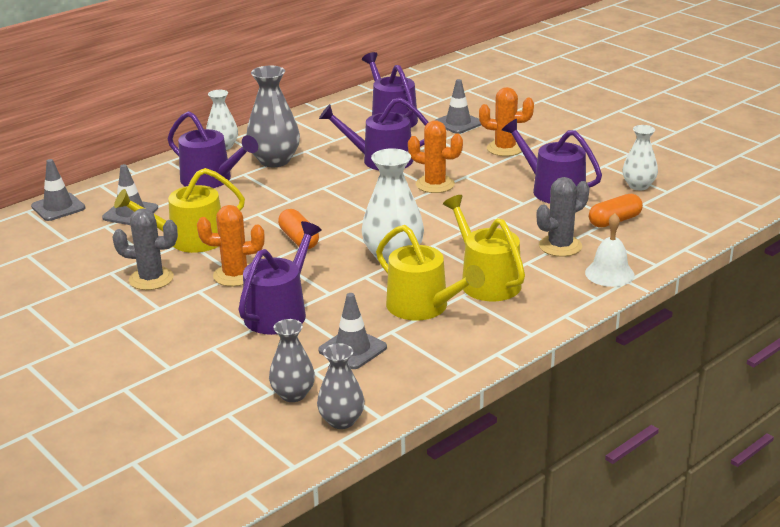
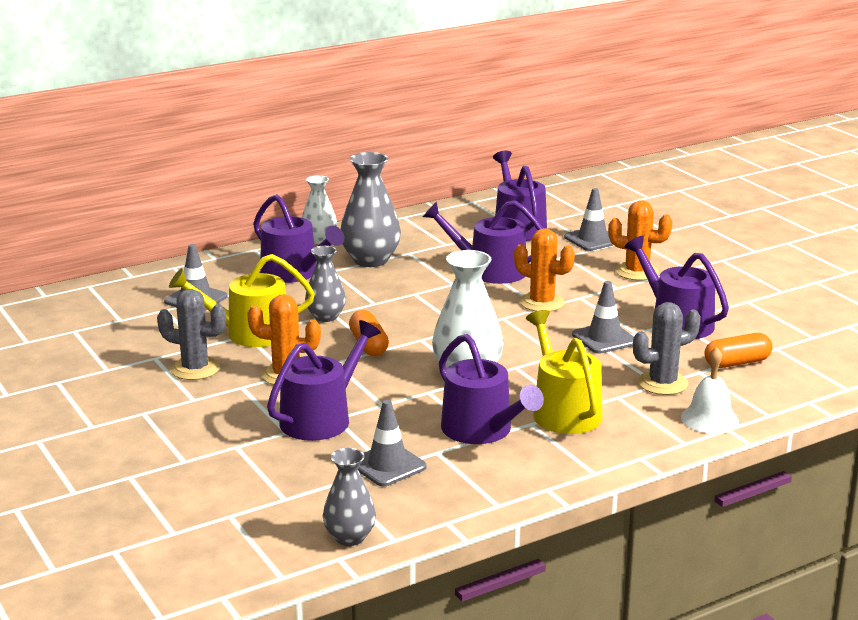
camera: 10 degrees right, 5 degrees down
(58, 207) = (122, 286): grey traffic cone -> grey traffic cone (604, 338)
(293, 394) = (306, 504): grey vase -> grey vase (326, 317)
(423, 307) = (482, 430): yellow watering can -> purple watering can
(638, 186) = (780, 327): white vase -> none

